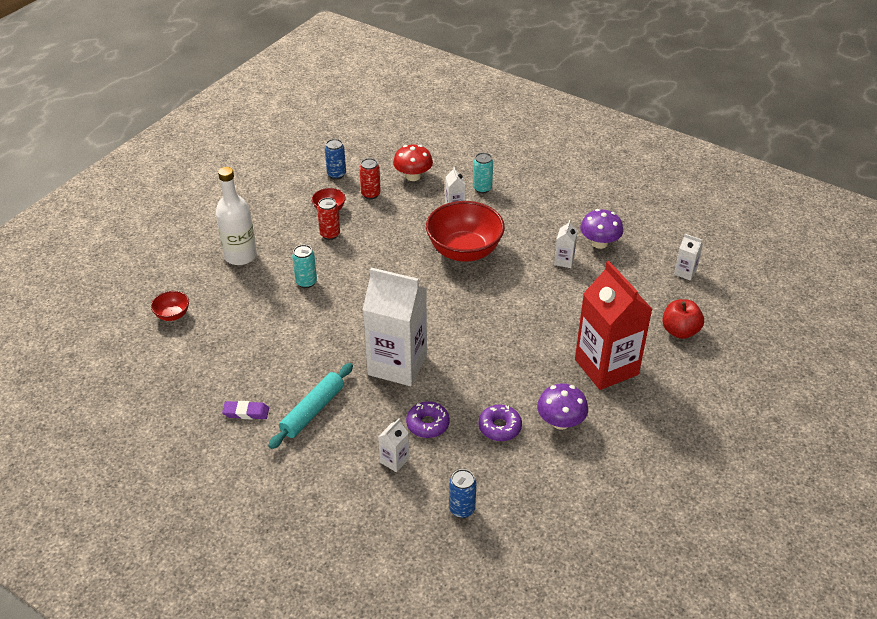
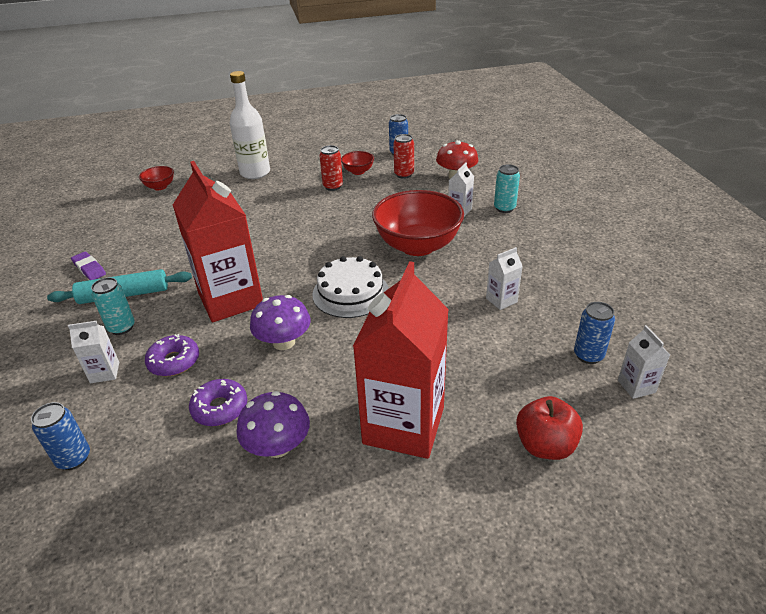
camera: 45 degrees right, 5 degrees down
(306, 282) = (267, 208): turquoise can -> turquoise can (121, 327)
(397, 364) = (230, 299): white carton -> red carton
(469, 311) = (350, 293): none -> white cake
(599, 243) = (564, 304): purple mushroom -> purple mushroom (284, 342)
(646, 268) = (588, 355): none -> blue can

